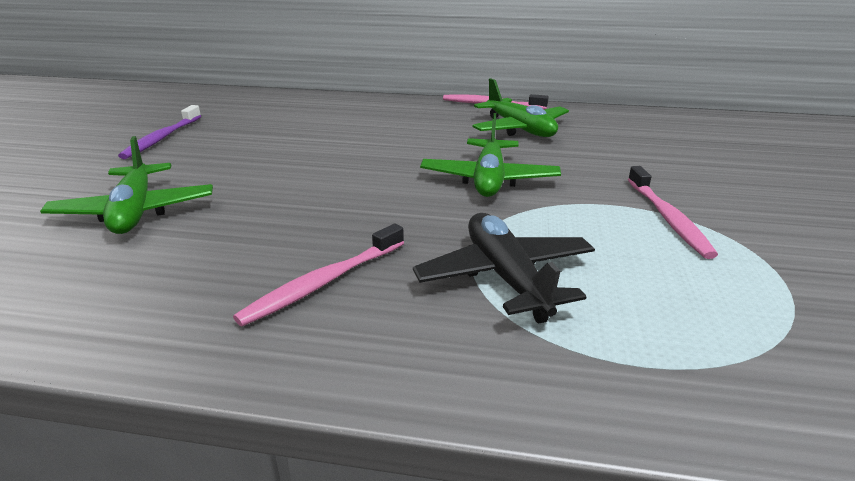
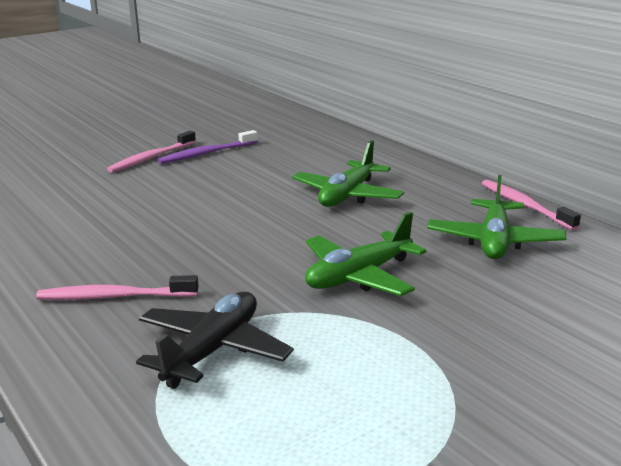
camera: 45 degrees right, 5 degrees down
(135, 212) = (107, 205): green plane -> green plane (347, 195)
(667, 218) = (435, 379): pink toothbrush -> pink toothbrush (151, 158)

